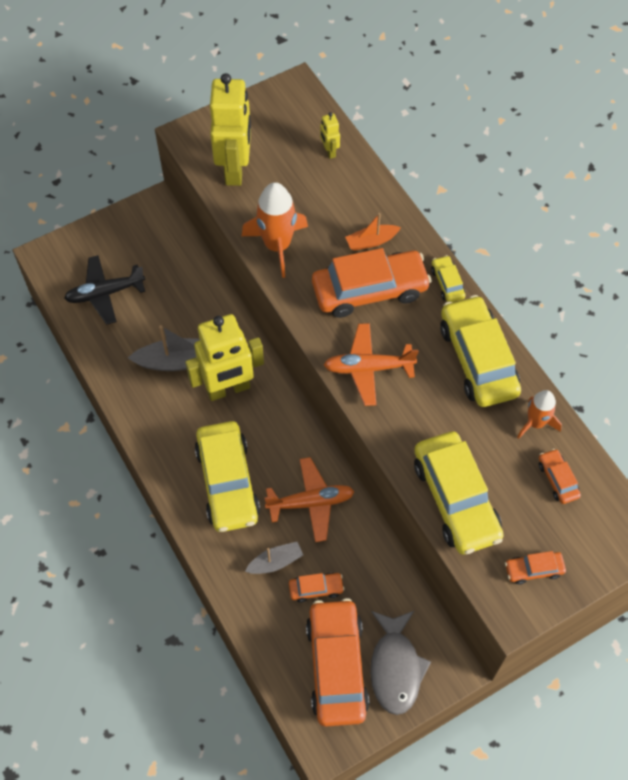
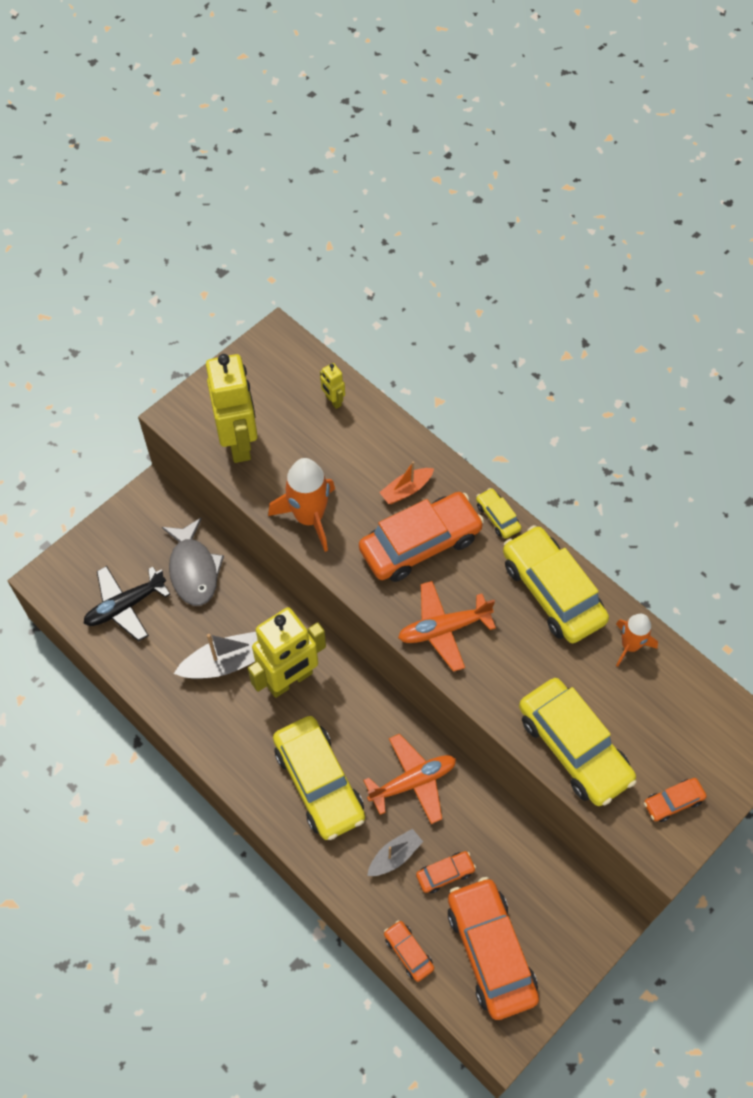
camera: 15 degrees left, 0 degrees up
(395, 667) = (551, 936): grey fish -> grey fish (193, 569)
(557, 479) = (669, 700): orange car -> orange car (408, 952)

